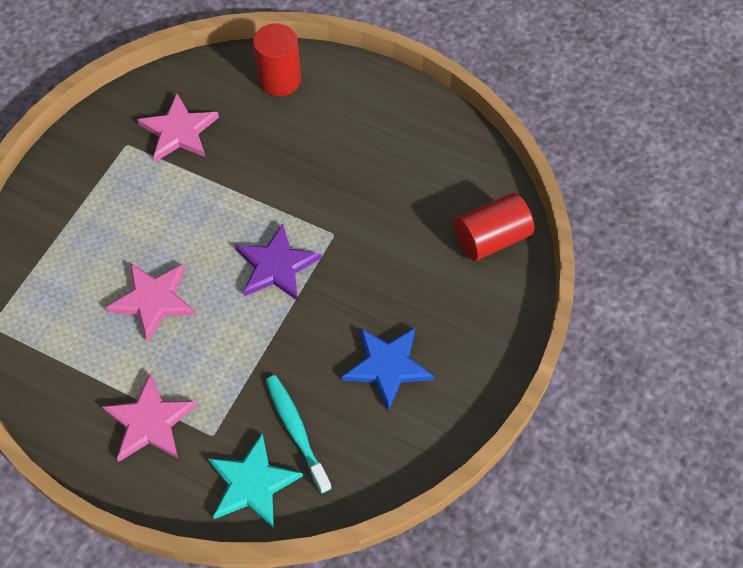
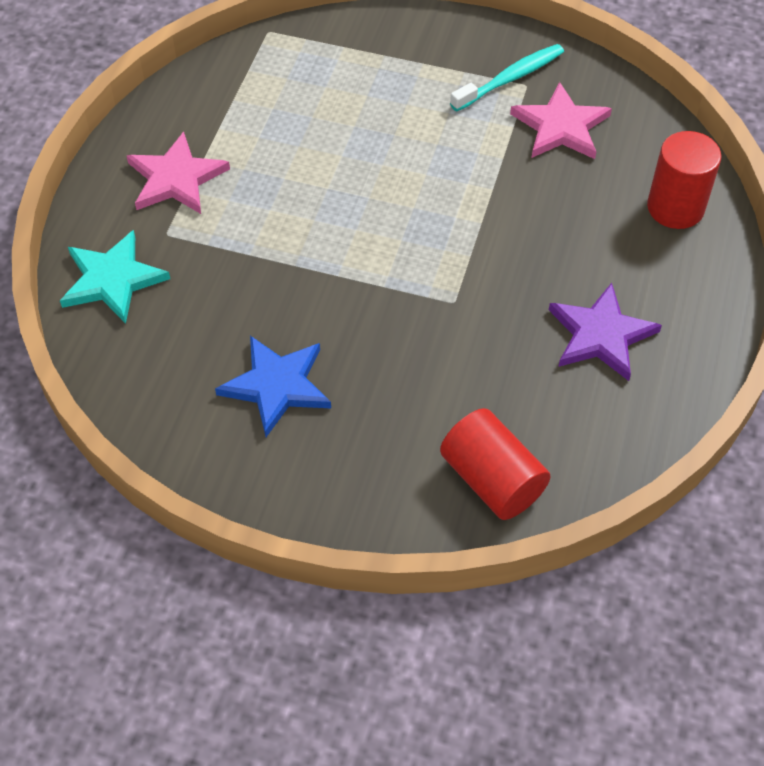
camera: 80 degrees right, 5 degrees down
(153, 300) = (324, 151): pink star -> none
(276, 266) = (394, 253): purple star -> purple star (600, 335)
(296, 431) = (180, 309): turquoise toothbrush -> turquoise toothbrush (510, 78)

